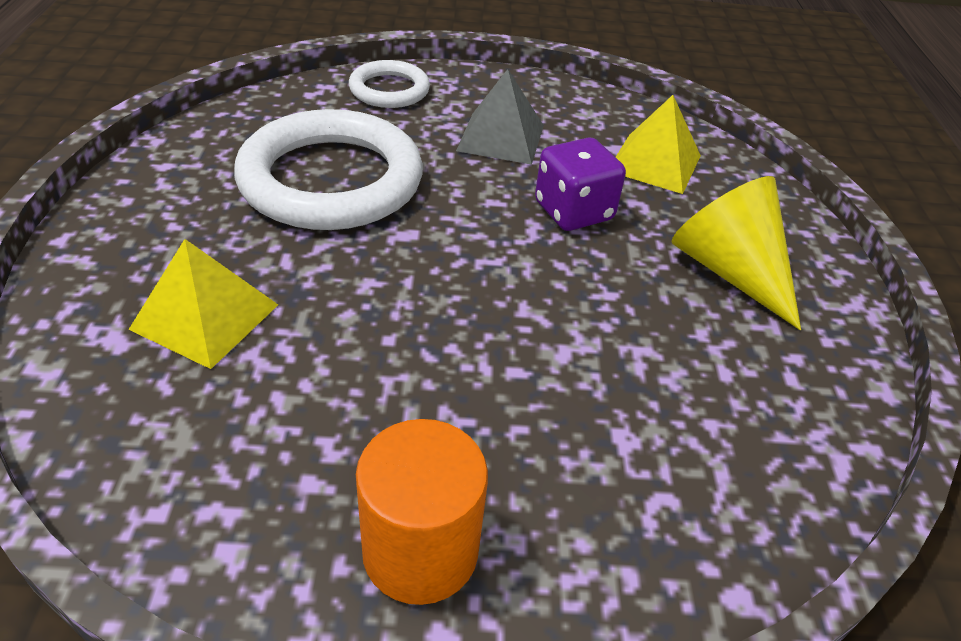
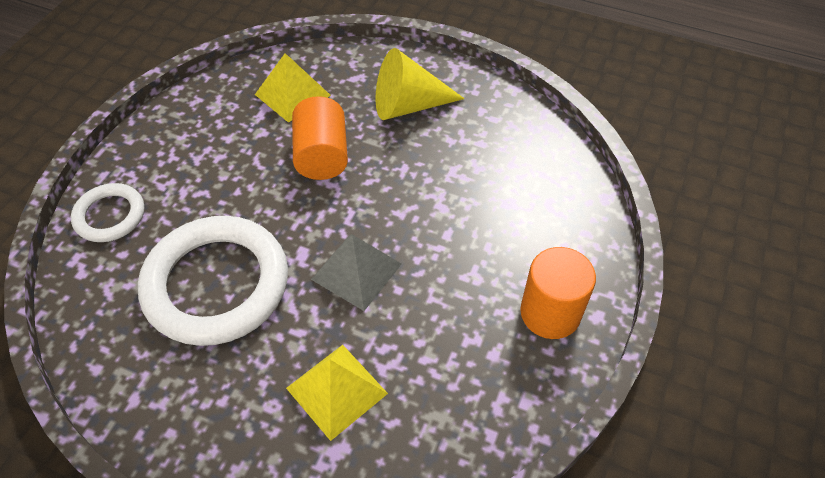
camera: 65 degrees left, 10 degrees up
(501, 137) = (218, 165): grey pyramid -> grey pyramid (356, 271)
(573, 211) = (322, 156): purple dice -> orange cylinder

